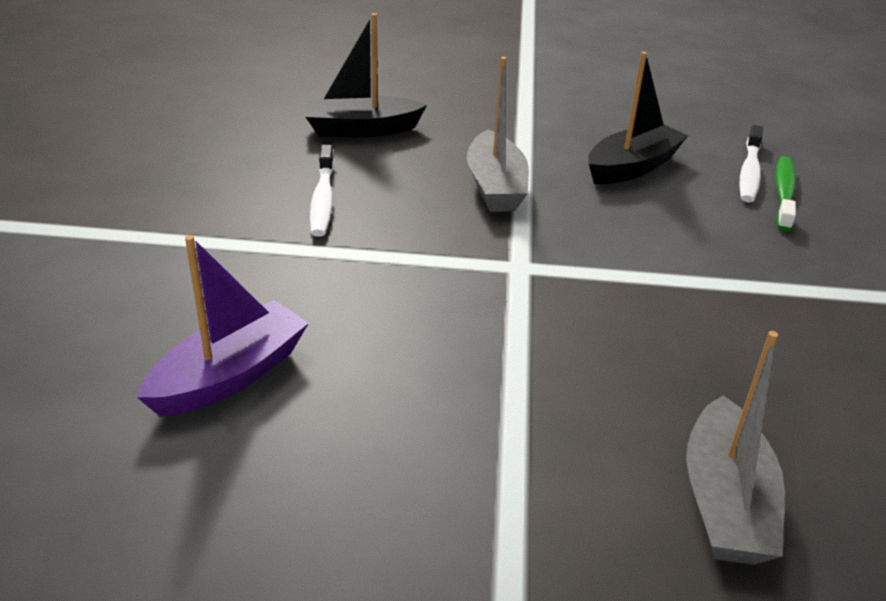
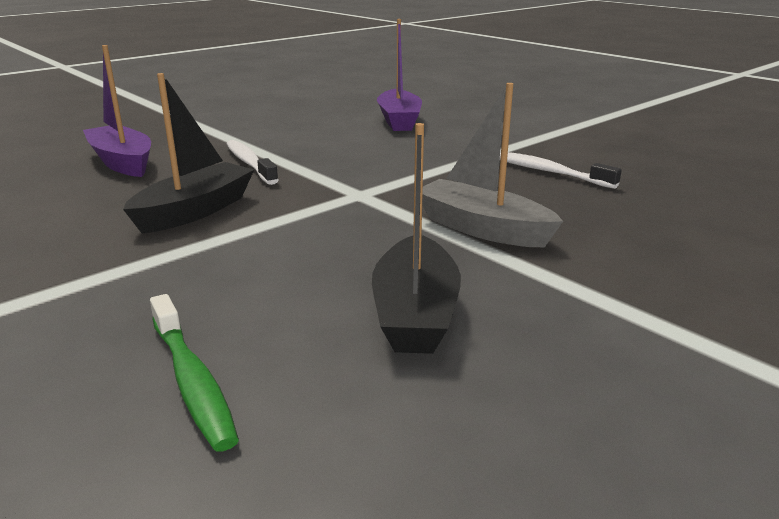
camera: 135 degrees right, 10 degrees down
(361, 129) = (679, 218): black boat -> black boat (195, 211)
(725, 502) = (122, 162): grey boat -> purple boat
(749, 172) = (268, 394): white toothbrush -> white toothbrush (249, 163)

